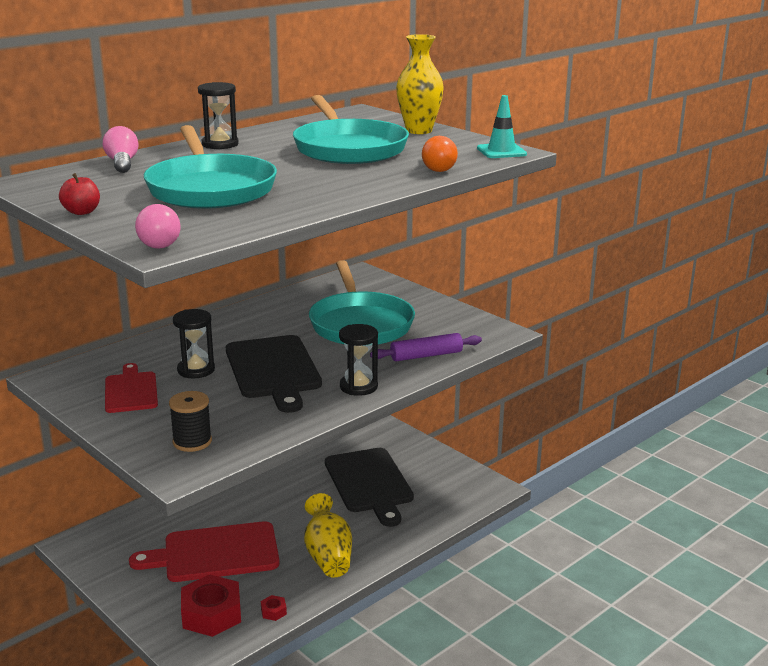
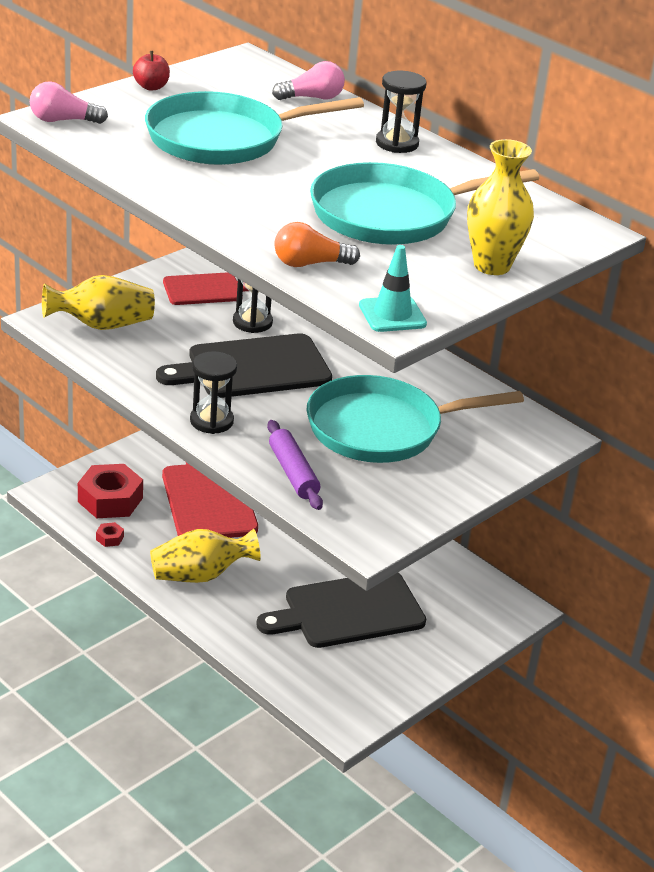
camera: 85 degrees right, 10 degrees up
(192, 442) = (102, 325): black spool -> yellow vase

